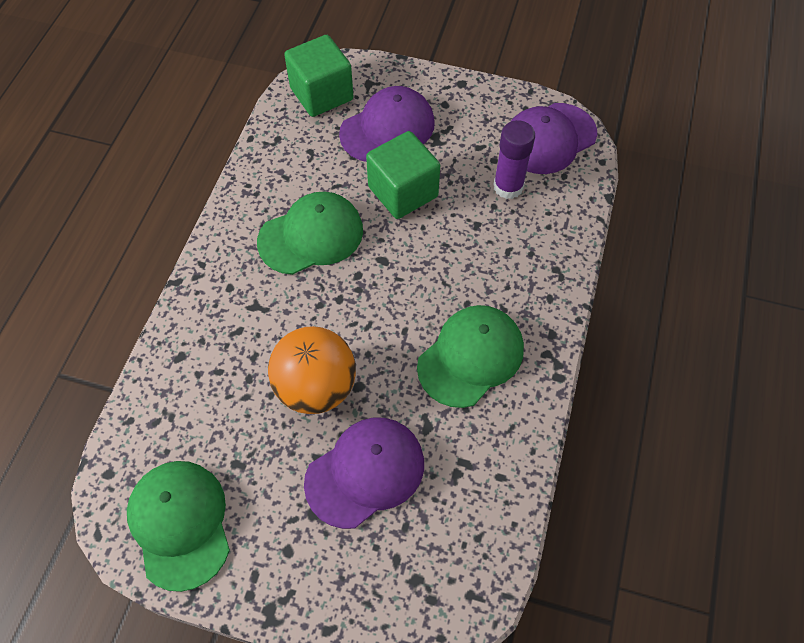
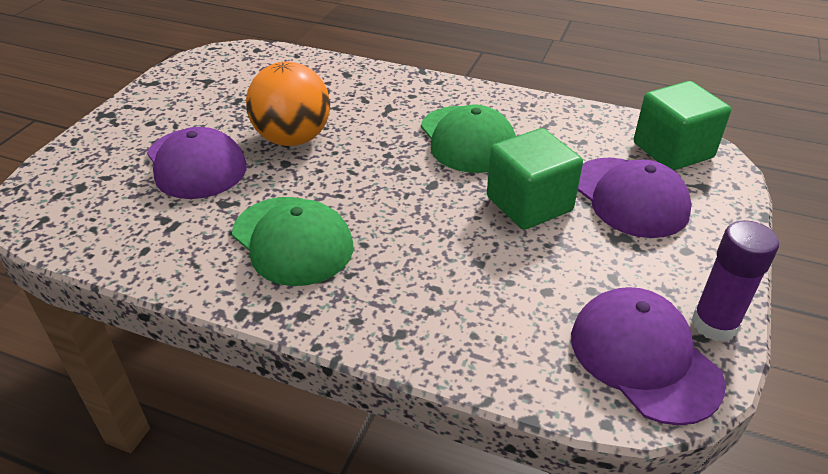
camera: 95 degrees right, 20 degrees down
(180, 524) = (201, 77): green cap -> none
(508, 187) = (543, 299): purple glue stick -> purple glue stick (714, 324)

